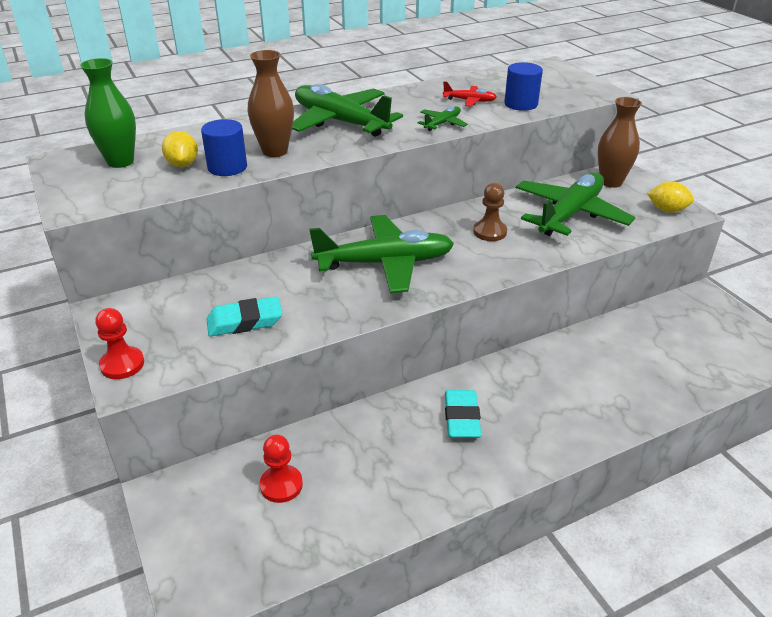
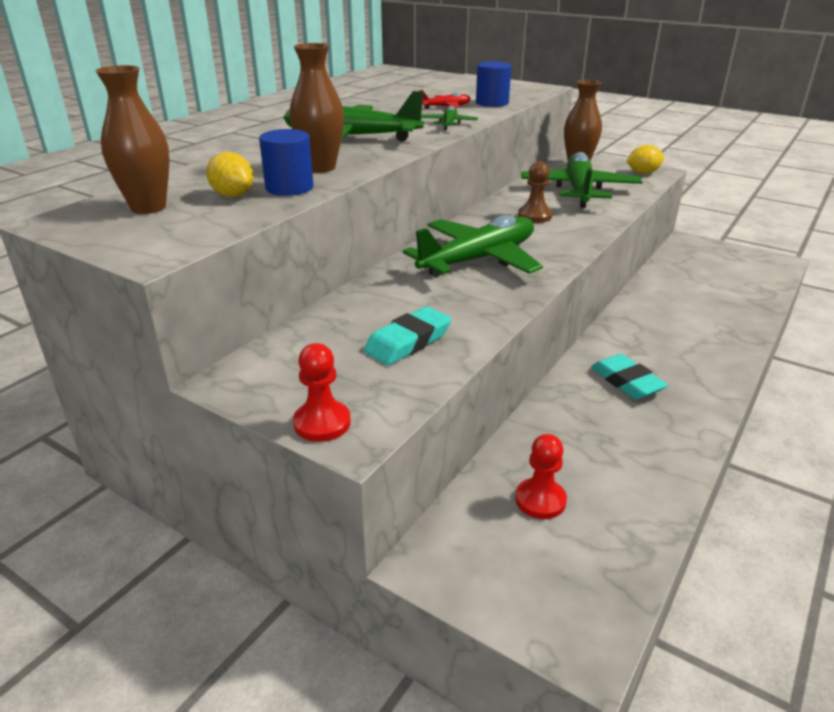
camera: 30 degrees left, 5 degrees down
(120, 162) = (148, 207): green vase -> brown vase

